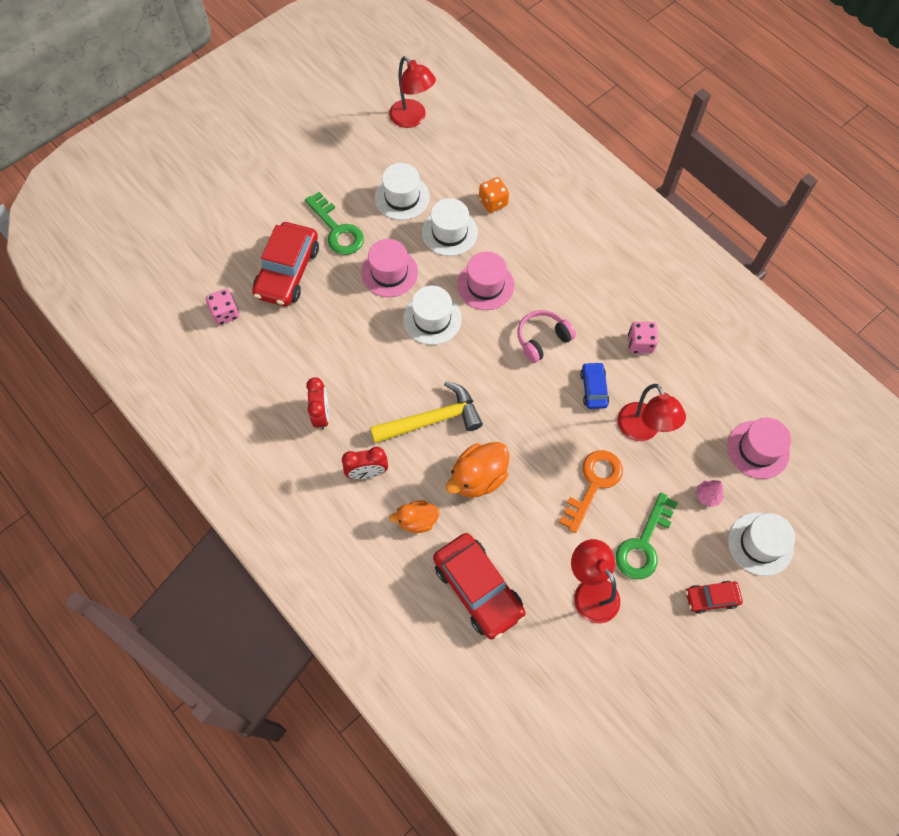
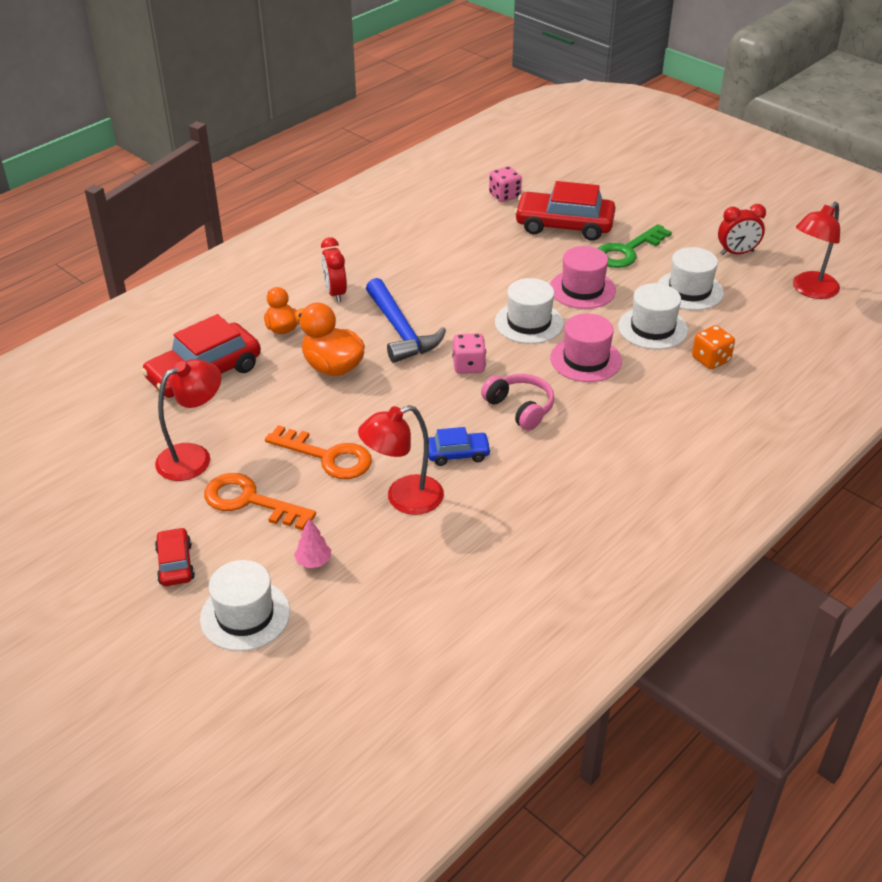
camera: 85 degrees right, 25 degrees down
(321, 414) = (399, 260): red clock -> red clock (737, 253)
(432, 420) = (400, 331): yellow hammer -> blue hammer
(640, 343) = (532, 496): pink dice -> pink dice (468, 366)
(643, 543) = (250, 501): green key -> orange key
(758, 449) = (385, 617): pink hat -> none

